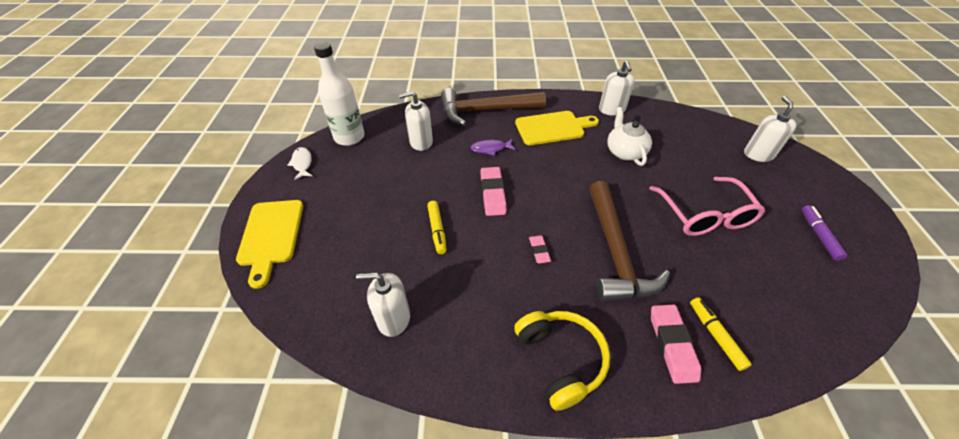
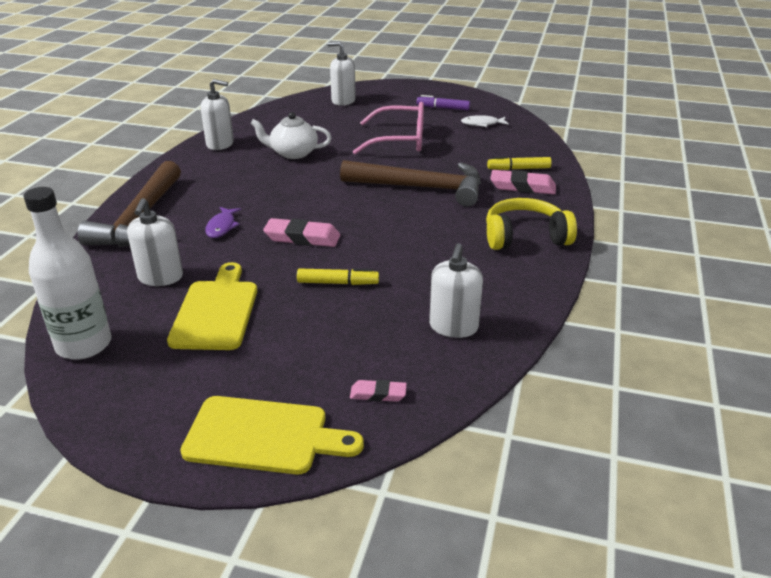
camera: 75 degrees left, 15 degrees down
(302, 163) = (108, 401): white fish -> white fish (482, 124)
(539, 250) = (401, 225): pink eraser -> pink eraser (378, 394)
(552, 128) = (219, 182): yellow cutting board -> yellow cutting board (216, 311)

